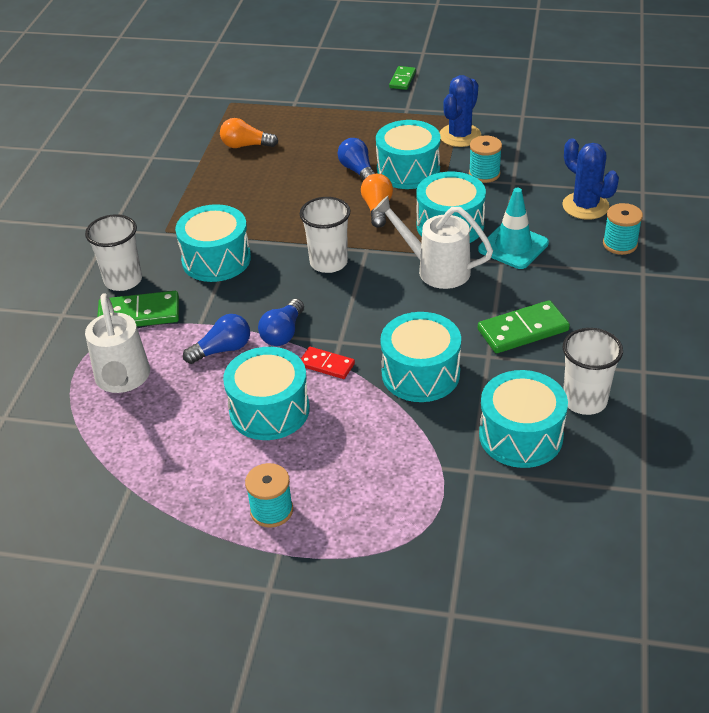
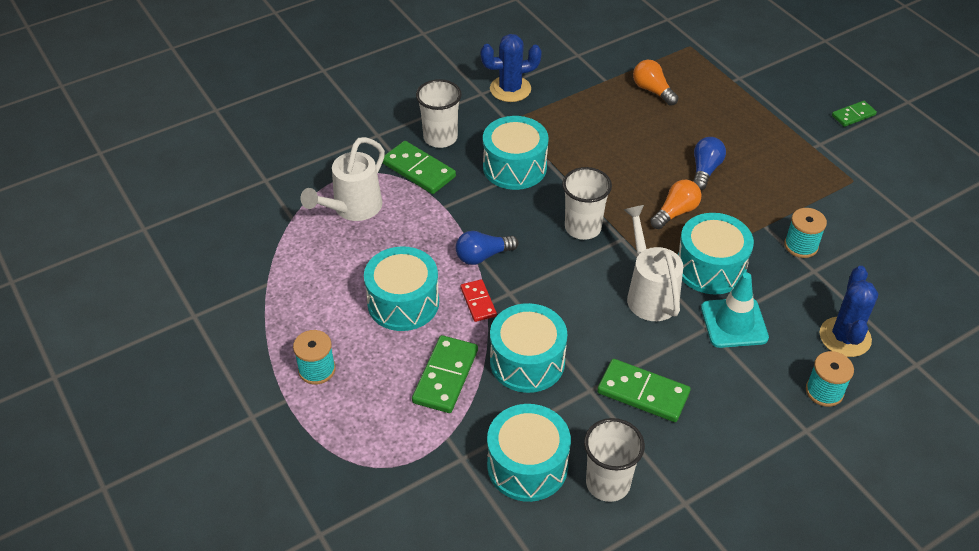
camera: 45 degrees right, 5 degrees up
(222, 350) = (432, 236): blue light bulb -> none
(378, 431) = (445, 376): none -> green domino
(408, 170) = (744, 198): turquoise drum -> none
(460, 136) = (829, 198): blue cactus -> blue cactus (510, 89)

